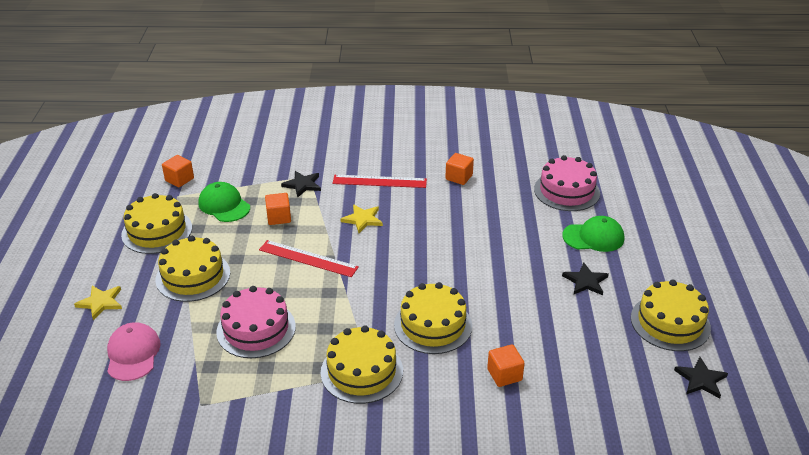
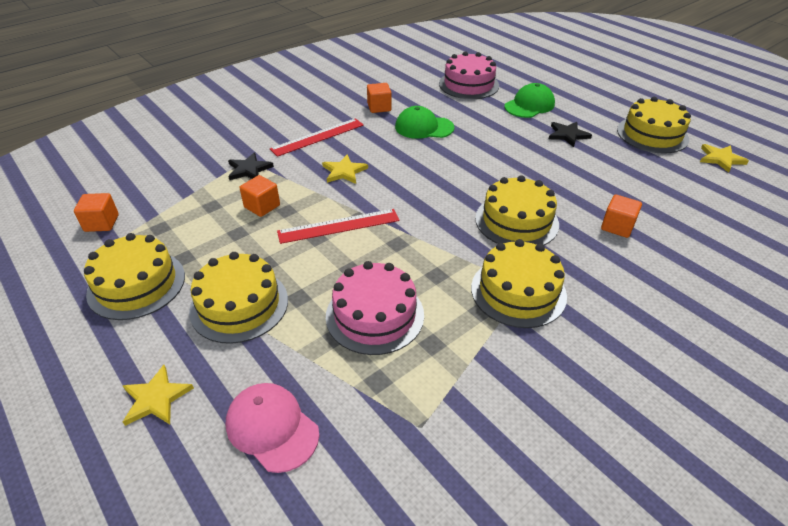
camera: 40 degrees left, 5 degrees up
(224, 205) = (187, 223): green cap -> green cap (424, 127)
(701, 379) = (720, 159): black star -> yellow star

